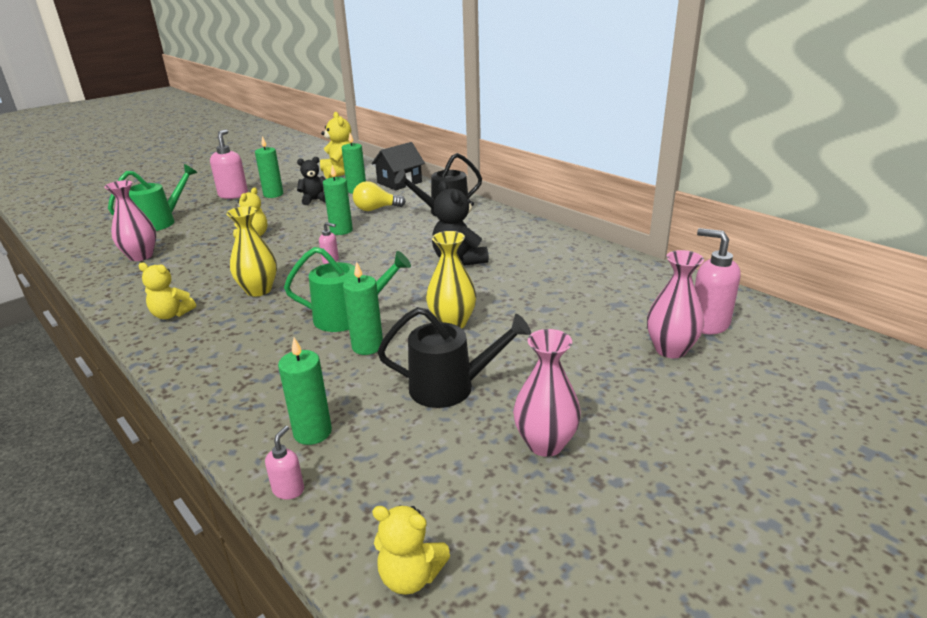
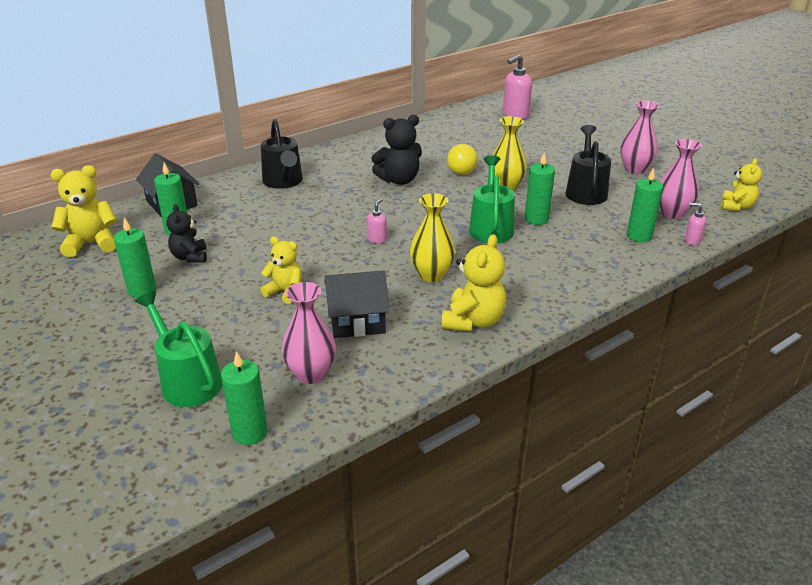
camera: 85 degrees left, 5 degrees up
(171, 314) = (473, 321): yellow teddy bear -> yellow teddy bear, size x1.50
(199, 265) = (357, 321): none -> black house
(233, 195) = (114, 325): pink soap dispenser -> none
(341, 230) = (302, 236): green candle -> green candle (250, 432)
(376, 209) = (250, 217): yellow light bulb -> yellow light bulb (460, 170)
(670, 349) = (543, 128): pink vase -> pink vase (672, 213)

